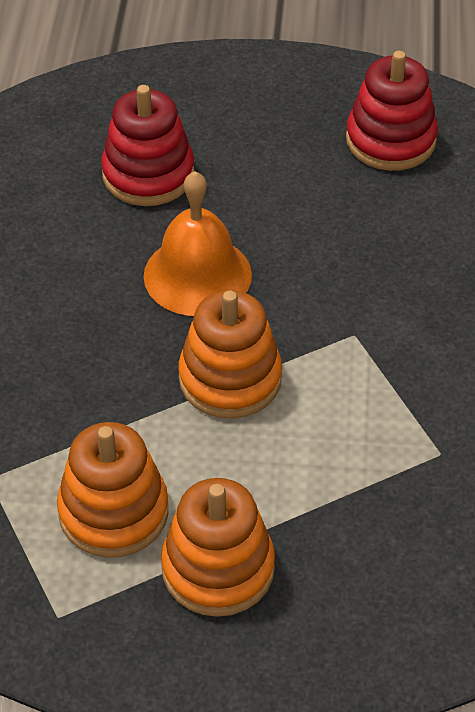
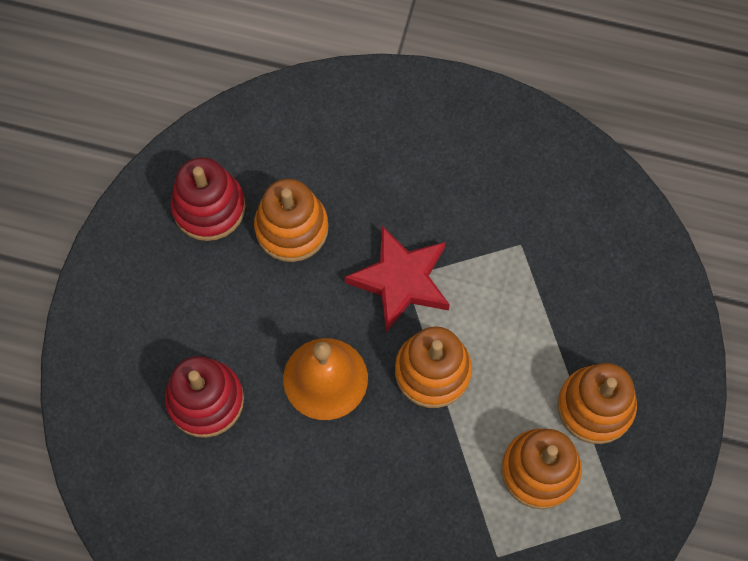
camera: 80 degrees left, 20 degrees up
(348, 330) = (401, 280): none -> red star
(387, 216) = (291, 228): none -> orange stacking toy

